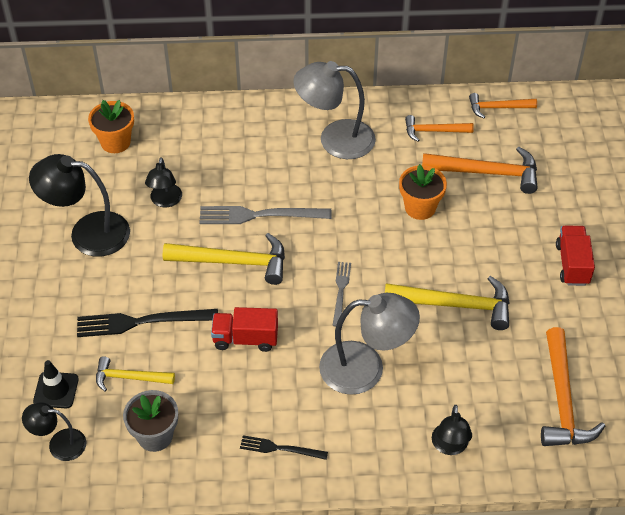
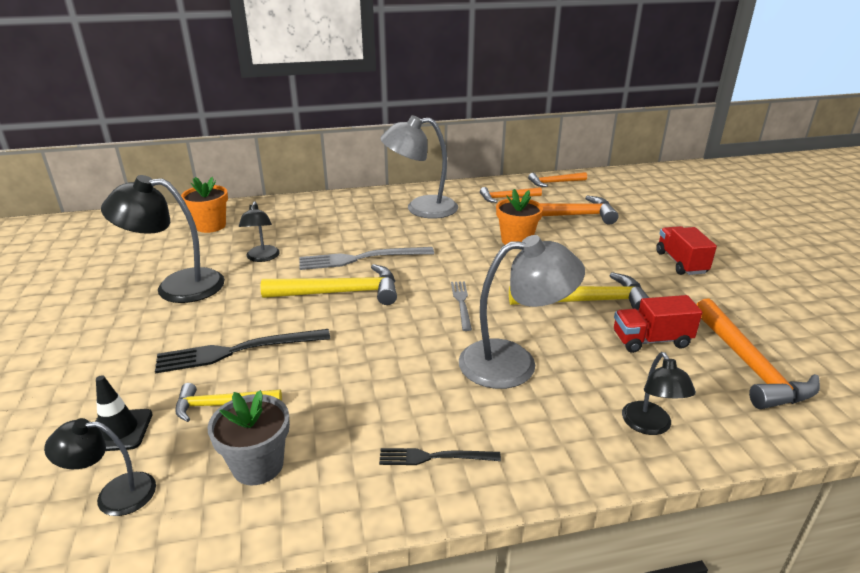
camera: 10 degrees left, 20 degrees down
(245, 339) = (365, 352): red truck -> red truck (651, 340)

